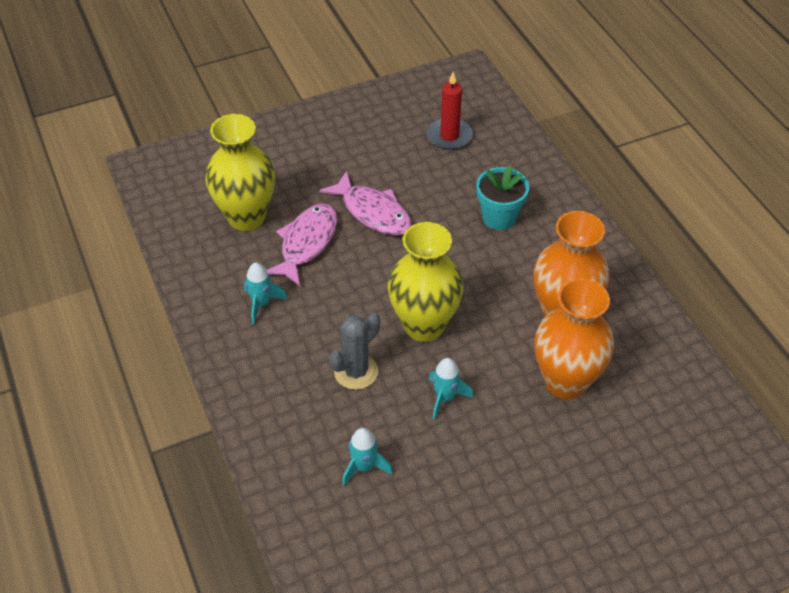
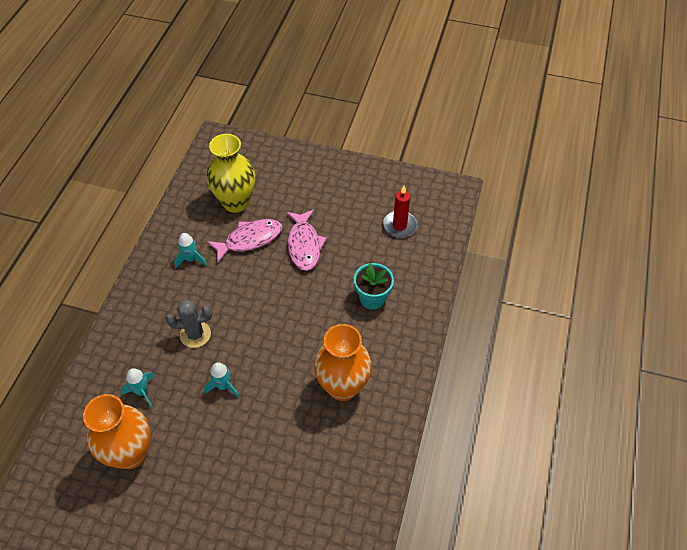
camera: 40 degrees right, 5 degrees up
(424, 325) = (258, 334): yellow vase -> none
(565, 381) = (298, 429): orange vase -> orange vase (131, 453)

